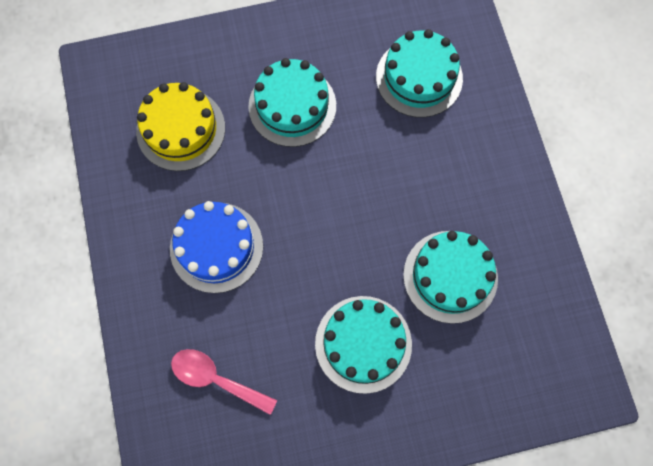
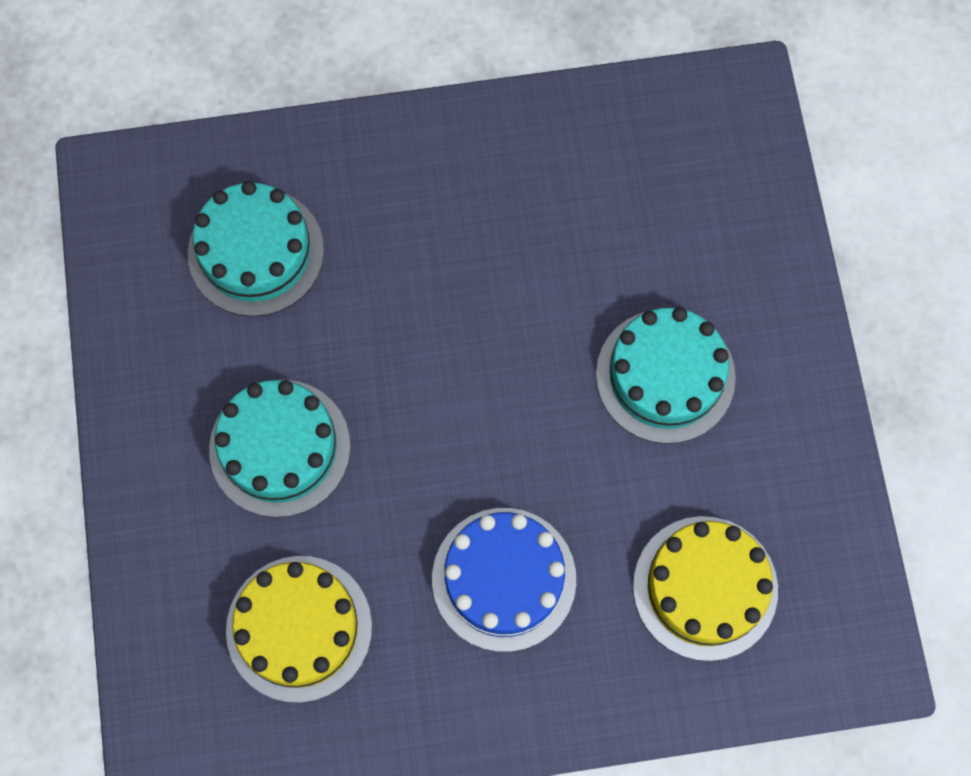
camera: 85 degrees left, 0 degrees up
(216, 379) = (705, 587): pink spoon -> yellow cake
(450, 276) = (575, 246): turquoise cake -> none

